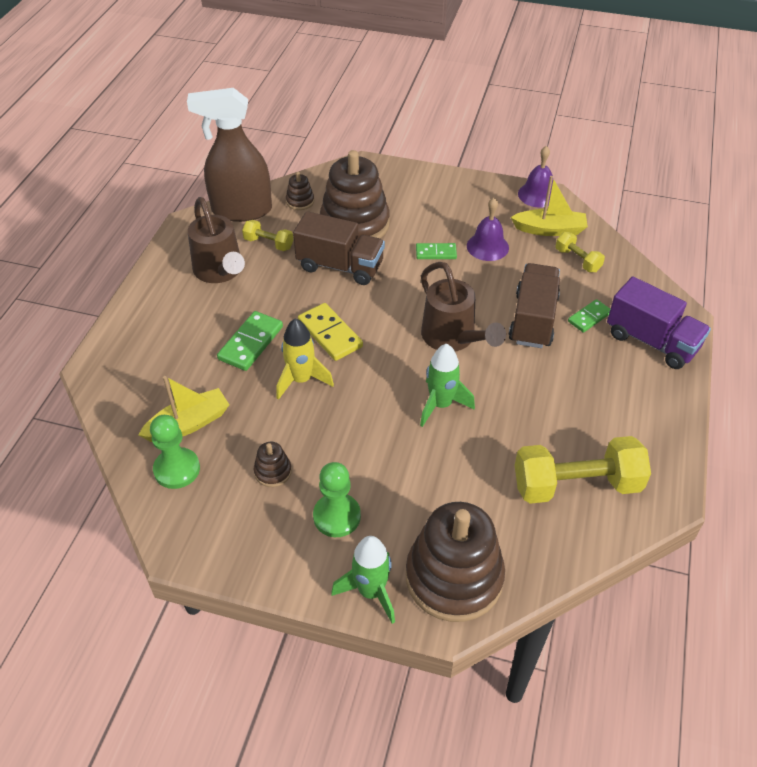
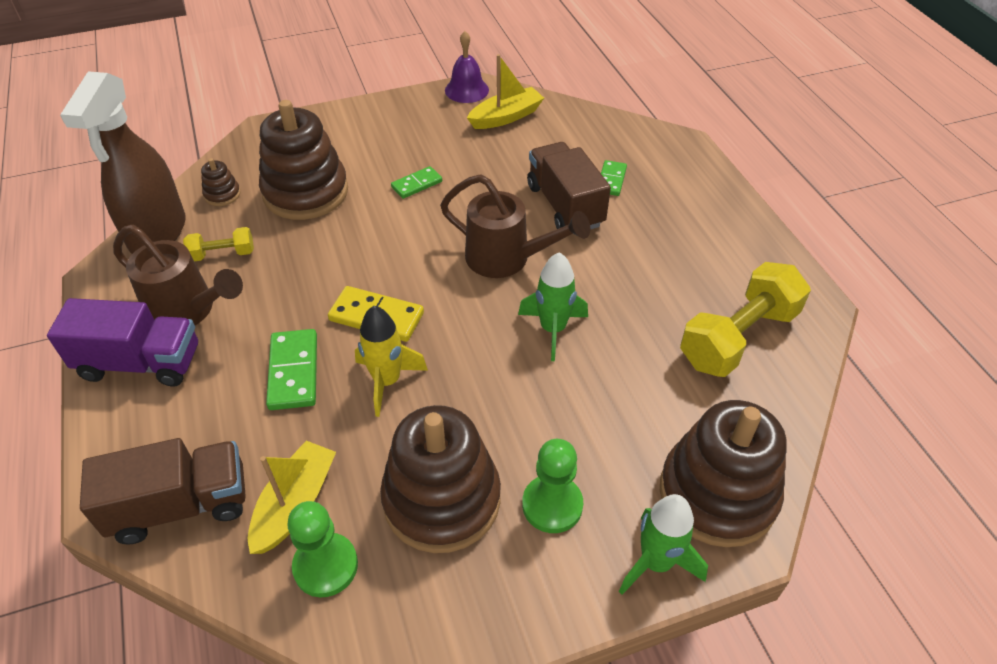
camera: 35 degrees left, 0 degrees up
(241, 210) = (157, 233): brown spray bottle -> brown spray bottle turned 45 degrees counterclockwise
(273, 472) = (442, 499): brown stacking toy -> brown stacking toy, size x2.38
(340, 266) = (327, 242): brown truck -> brown truck (181, 505)
(487, 246) = (462, 156): purple bell -> none
(577, 260) = (555, 134): yellow dumbbell -> none
(651, 341) = (680, 176): purple truck -> purple truck (140, 363)

